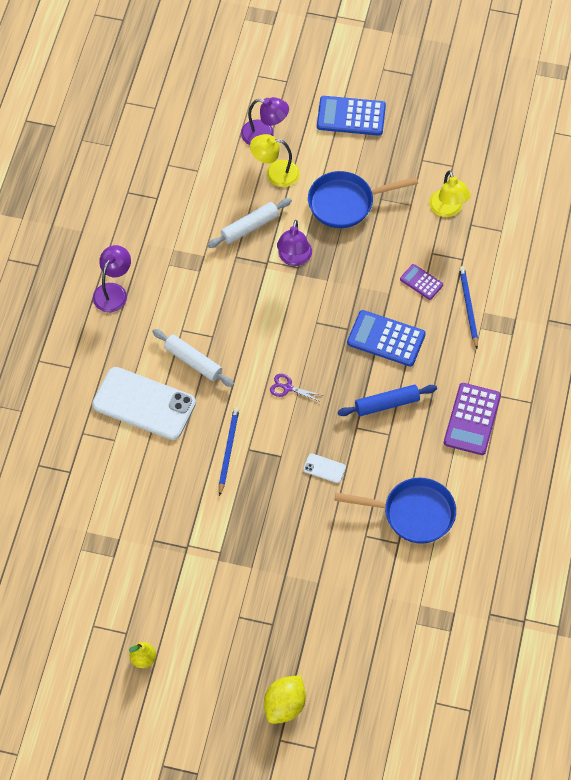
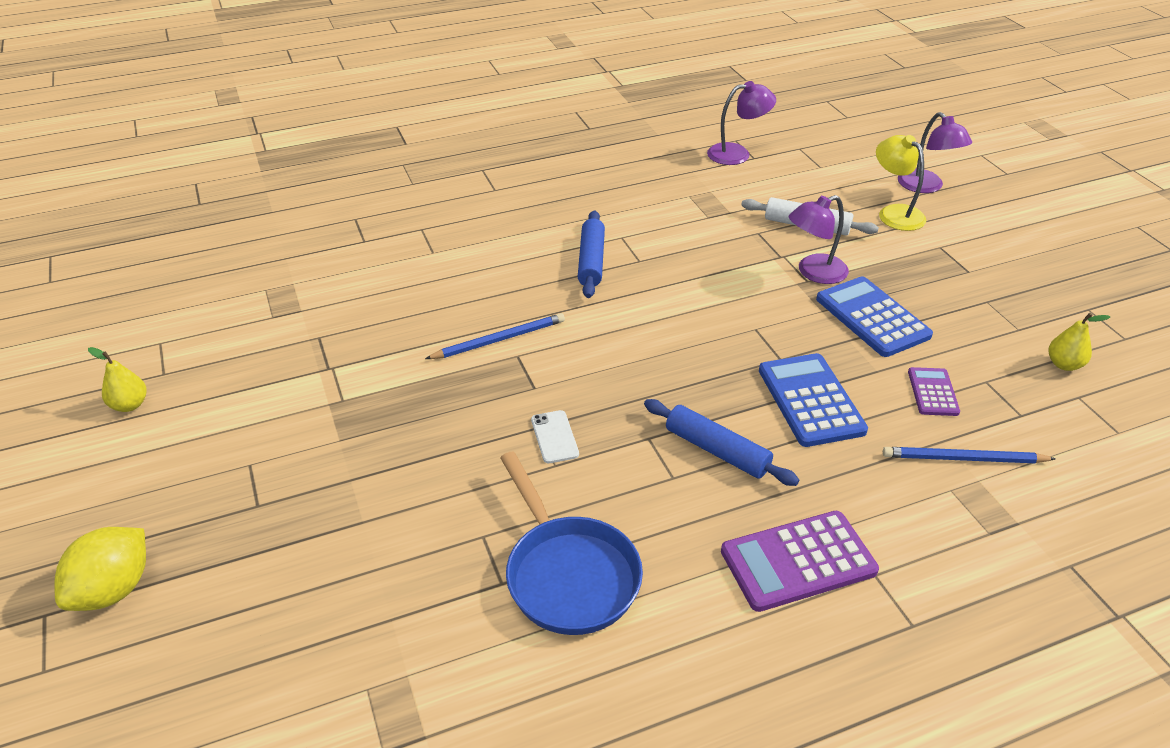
camera: 55 degrees right, 20 degrees down
(113, 291) = (614, 177): purple lamp -> purple lamp (737, 154)
(144, 403) = (500, 252): white phone -> none
(193, 361) = (591, 261): white rolling pin -> blue rolling pin
(284, 706) = (114, 589): yellow lemon -> yellow lemon turned 60 degrees counterclockwise
(287, 388) = (638, 347): purple scissors -> none
(346, 203) = (939, 277): blue pan -> none
(351, 116) = (1045, 231): blue calculator -> blue calculator (872, 317)
(448, 209) = (1064, 364): yellow lamp -> yellow pear
(468, 307) = (963, 459): blue pencil -> blue pencil turned 135 degrees counterclockwise

